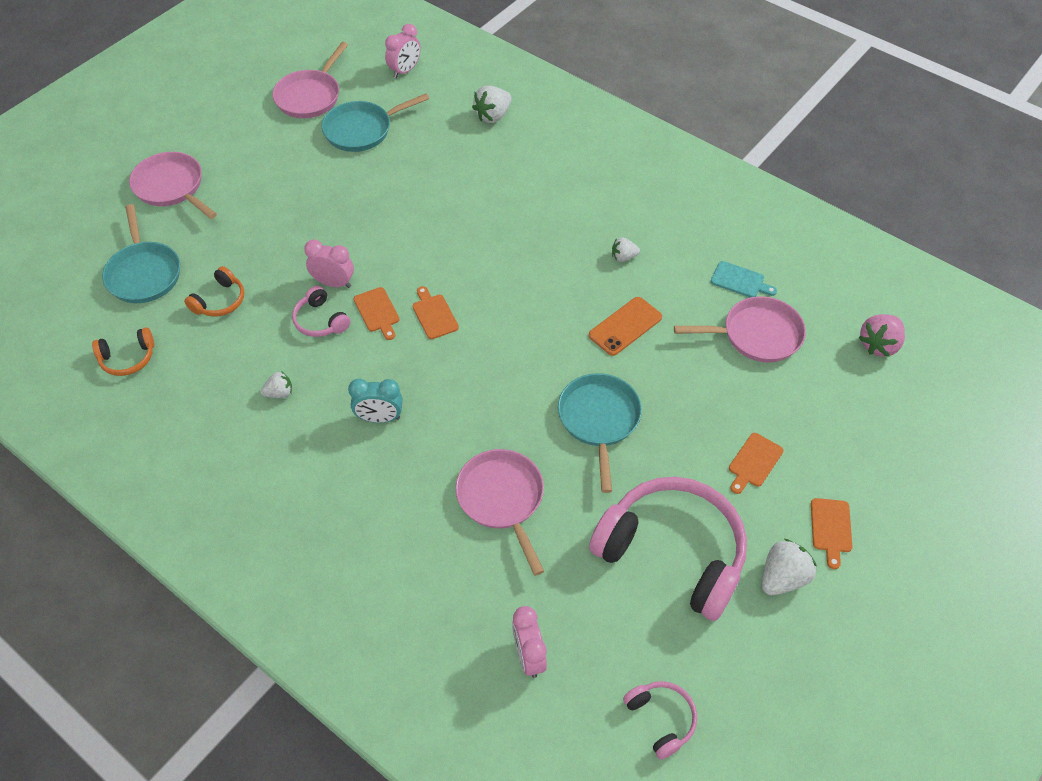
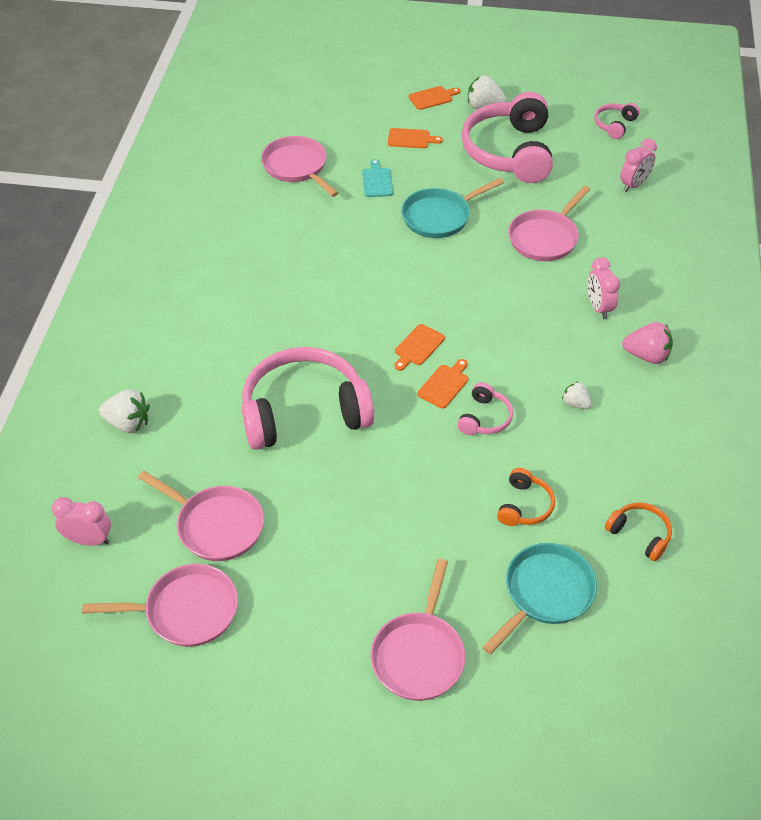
camera: 120 degrees left, 5 degrees down
(220, 301) = (524, 506): orange headphones -> orange headphones turned 105 degrees clockwise
(334, 283) = (437, 432): pink clock -> pink clock (598, 308)
(362, 130) = (215, 525): turquoise pan -> pink pan
(379, 418) = (542, 331): turquoise clock -> none
(423, 212) = (304, 412): none -> pink headphones
(623, 257) = (267, 260): white strawberry -> none
(625, 326) = (341, 233): orange phone -> none
(740, 281) = (247, 190): turquoise cutting board -> turquoise cutting board (377, 181)
(879, 345) = (262, 112): pink strawberry -> pink strawberry (646, 356)

